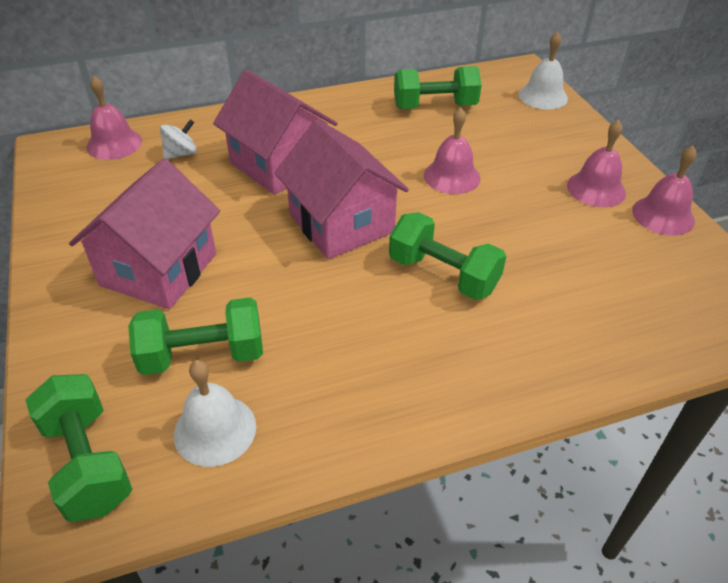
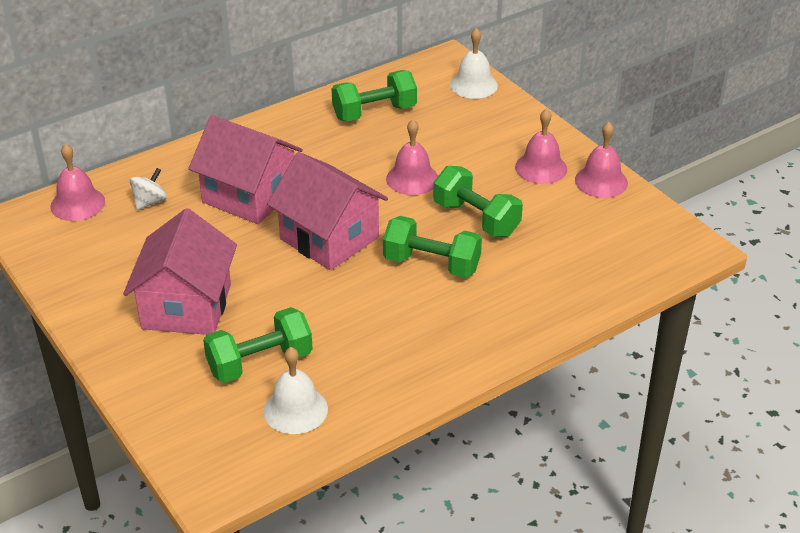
camera: 15 degrees left, 5 degrees down
(88, 462) = (209, 450): green dumbbell -> green dumbbell (476, 219)

